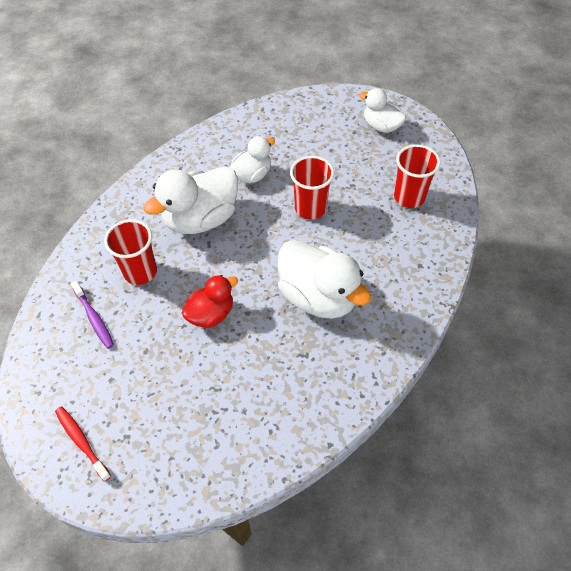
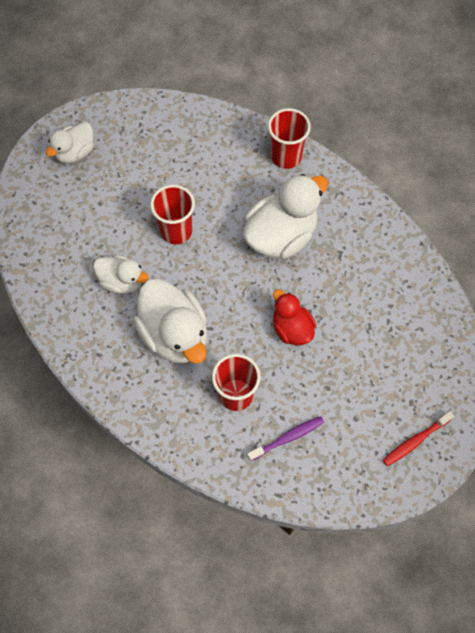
camera: 85 degrees left, 10 degrees up
(252, 175) = (122, 281): white duck -> white duck turned 150 degrees clockwise
(409, 197) = (175, 144): red cup -> red cup (286, 156)

